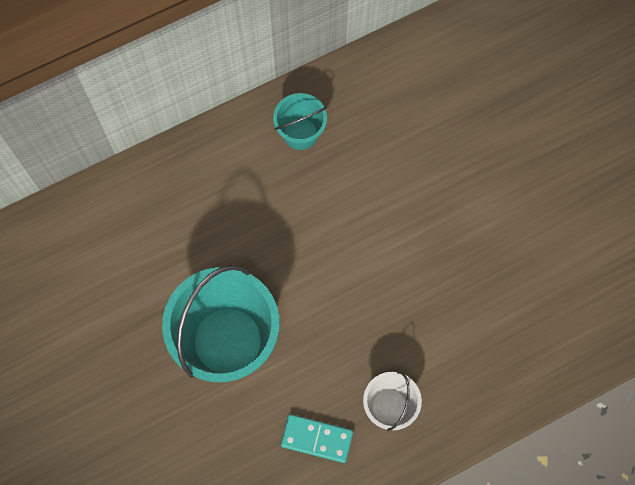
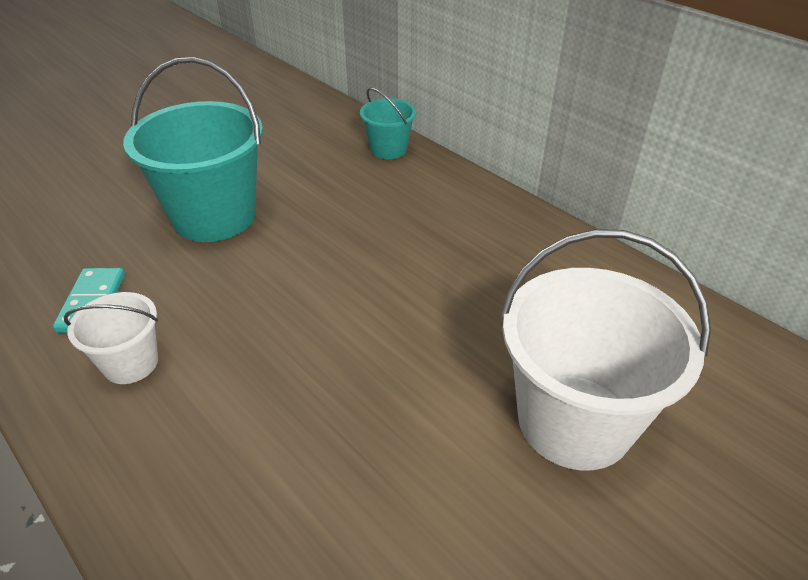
camera: 75 degrees right, 30 degrees down
(300, 134) = (480, 224): turquoise bucket -> turquoise bucket (388, 149)
(501, 145) = (574, 421): none -> white bucket

